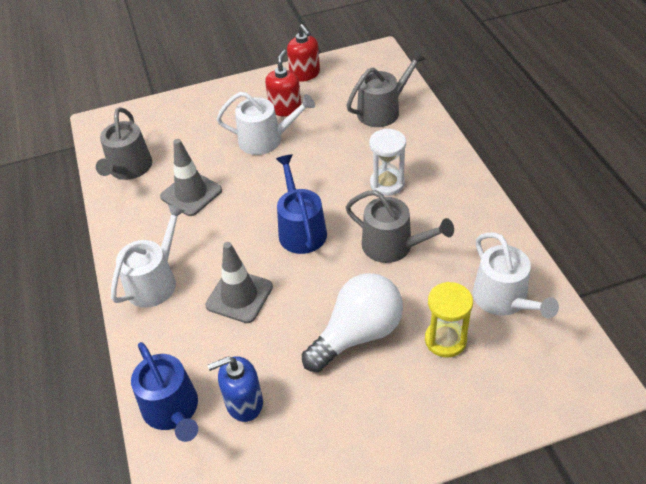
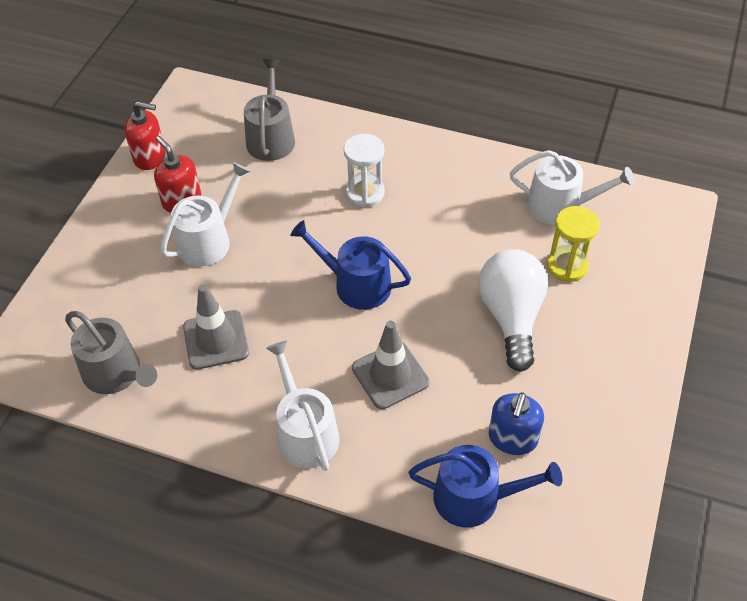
camera: 55 degrees left, 5 degrees up
(393, 246) = (440, 235): grey watering can -> none

